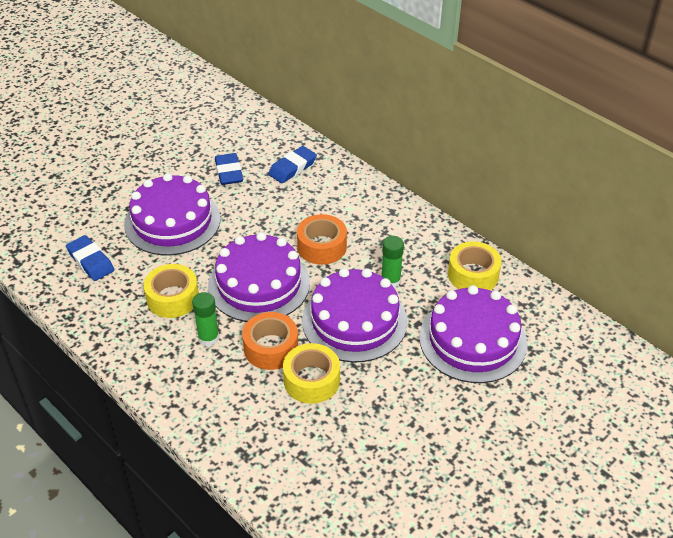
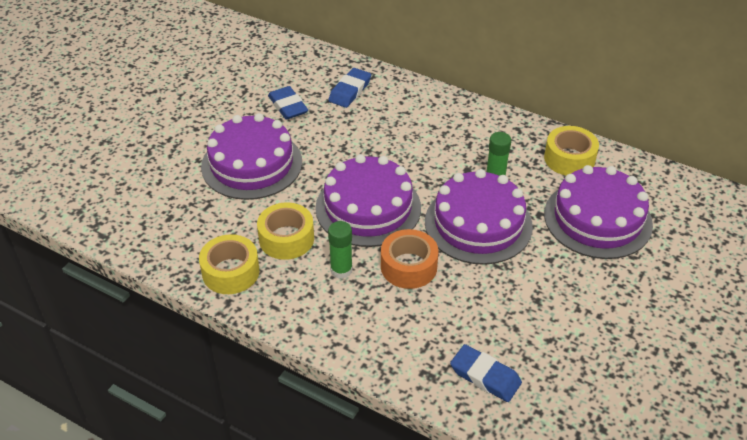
camera: 15 degrees left, 0 degrees up
(90, 261) = (183, 219): blue eraser -> blue eraser (485, 376)
(311, 380) = (463, 289): yellow tape -> yellow tape (230, 272)
(322, 247) = (413, 160): orange tape -> none

